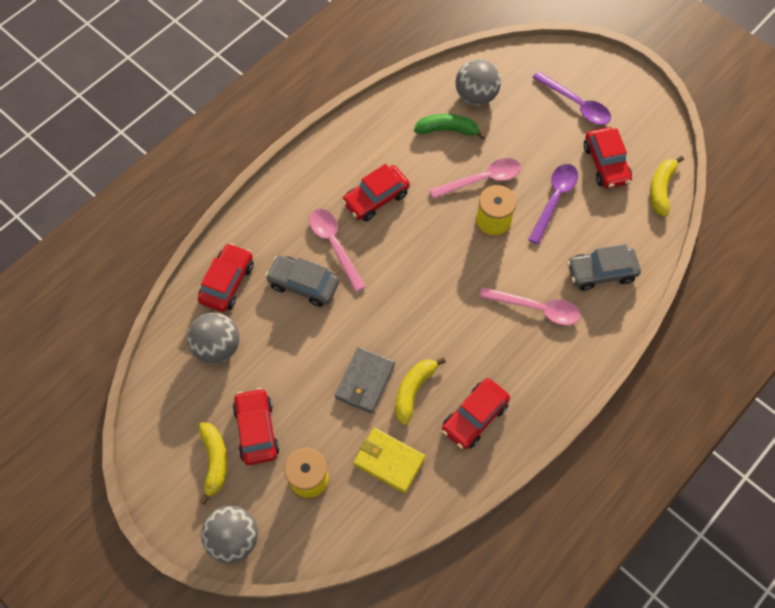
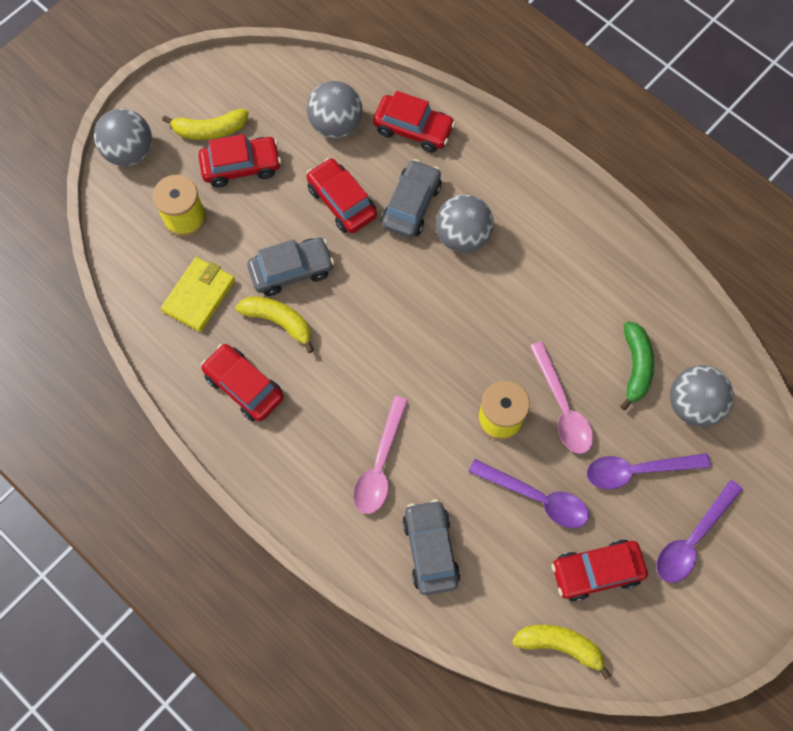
camera: 90 degrees right, 5 degrees up
(334, 245) = (462, 236): pink spoon -> grey ball
(365, 381) = (292, 271): grey wallet -> grey car
(376, 198) = (528, 281): red car -> red car (342, 202)
(528, 134) = (637, 470): none -> purple spoon

